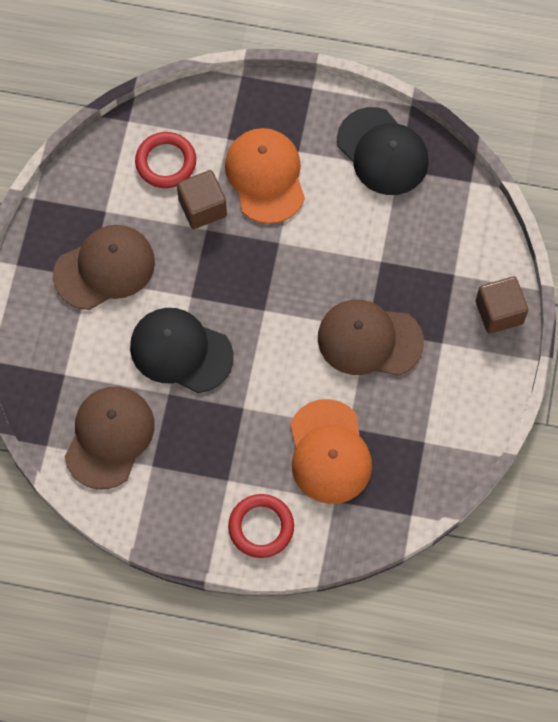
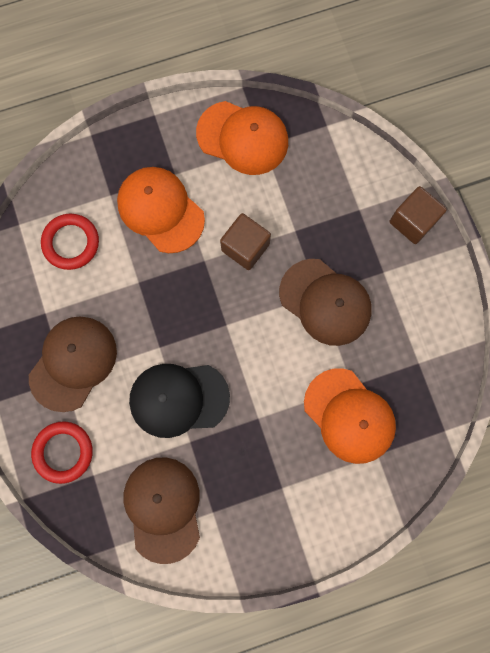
camera: 30 degrees left, 10 degrees up
(202, 208) = (124, 265): brown cube -> brown cube (245, 247)
(261, 527) = (332, 512): red ring -> red ring (63, 452)
(369, 340) = (325, 302): brown cap -> brown cap turned 120 degrees counterclockwise
(382, 152) = (242, 138): black cap -> orange cap

